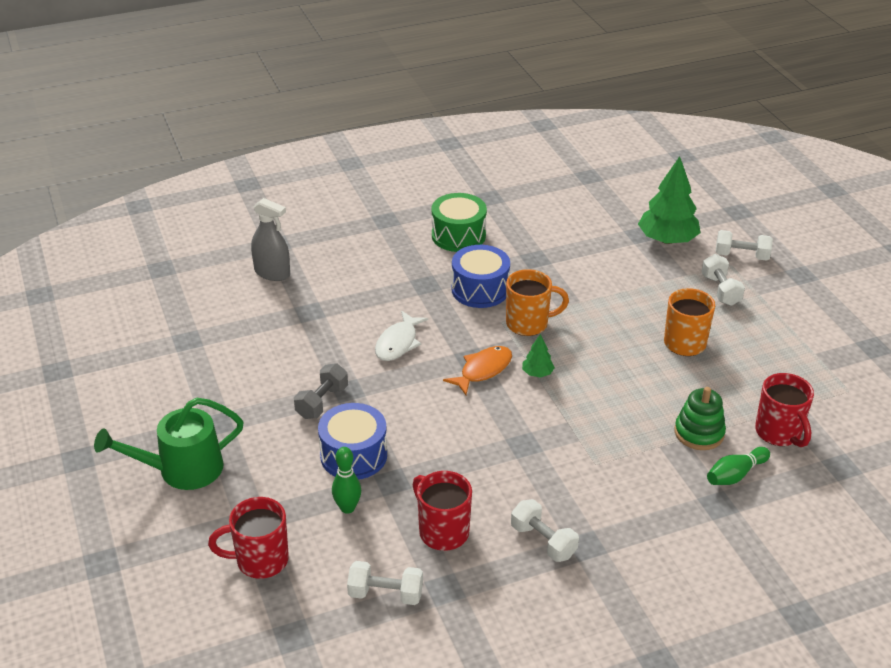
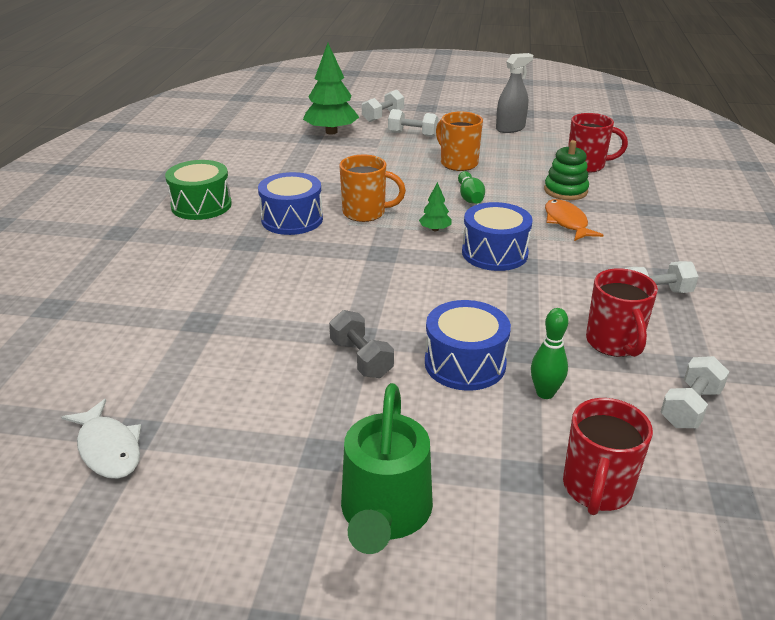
camera: 60 degrees left, 5 degrees down
(272, 273) = (100, 326): grey spray bottle -> grey spray bottle (510, 128)
(398, 343) = (317, 283): white fish -> white fish (108, 448)
(442, 531) = (614, 343): red mug -> red mug turned 90 degrees counterclockwise
(483, 370) = (405, 252): orange fish -> orange fish (566, 222)
(528, 324) = (366, 213): orange mug -> orange mug turned 75 degrees clockwise
(528, 422) = (494, 253): none -> blue drum
(735, 475) = (621, 193): green bowling pin -> green bowling pin (470, 197)

